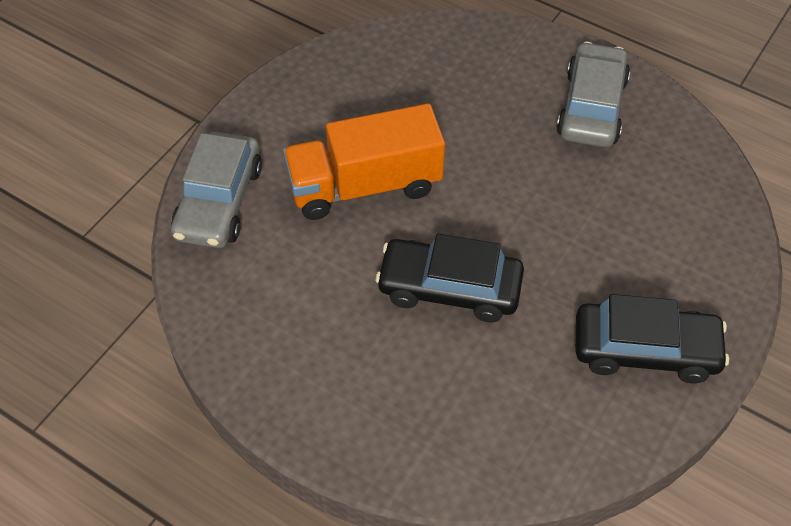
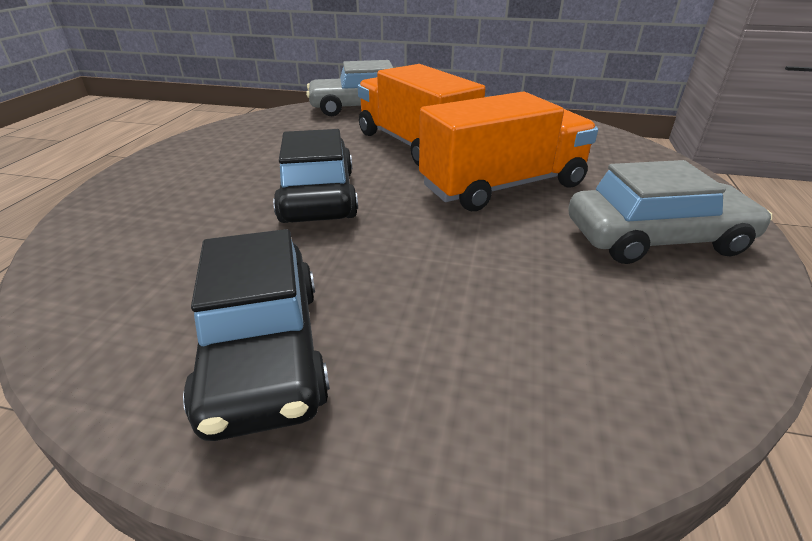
camera: 70 degrees right, 20 degrees down
(483, 155) = (503, 186): none -> orange truck

